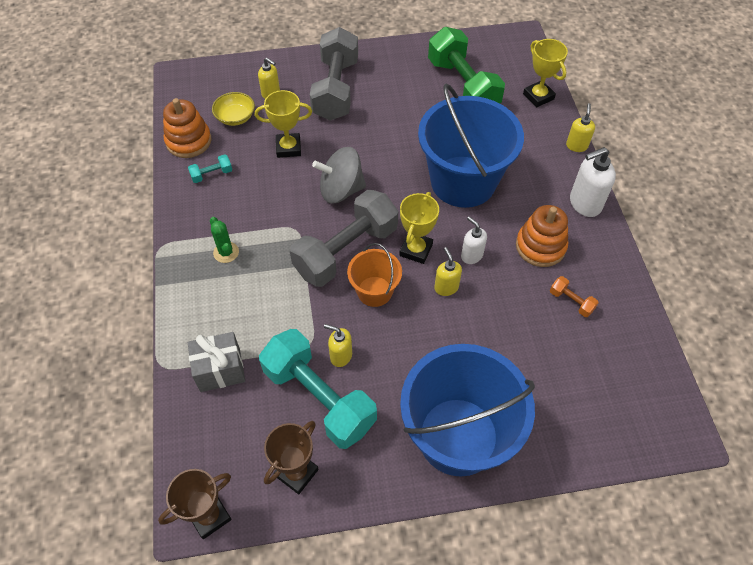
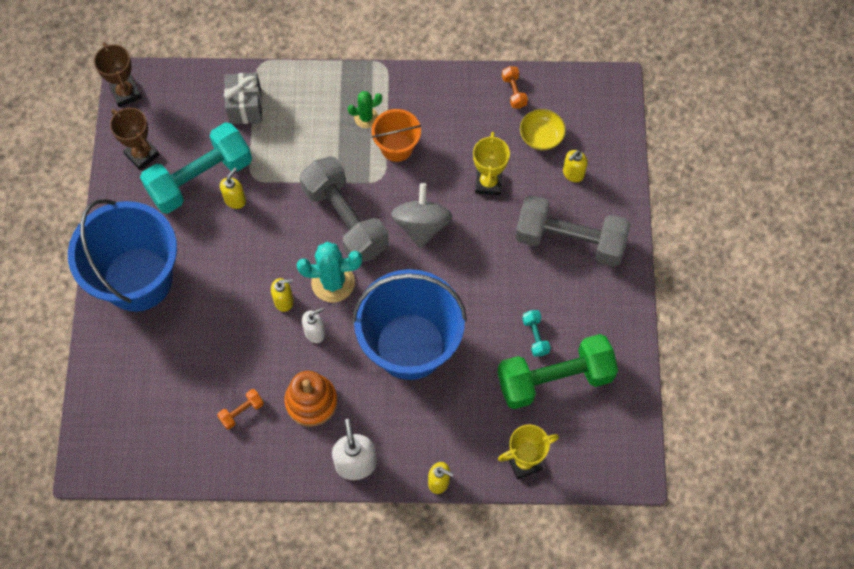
camera: 100 degrees right, 10 degrees up
(188, 141) = (514, 92): orange stacking toy -> orange dumbbell
(212, 174) = (464, 110): turquoise dumbbell -> turquoise dumbbell (535, 336)
(374, 291) = (294, 237): orange bucket -> orange bucket (397, 147)
(416, 250) = (333, 282): yellow trophy -> turquoise cactus

